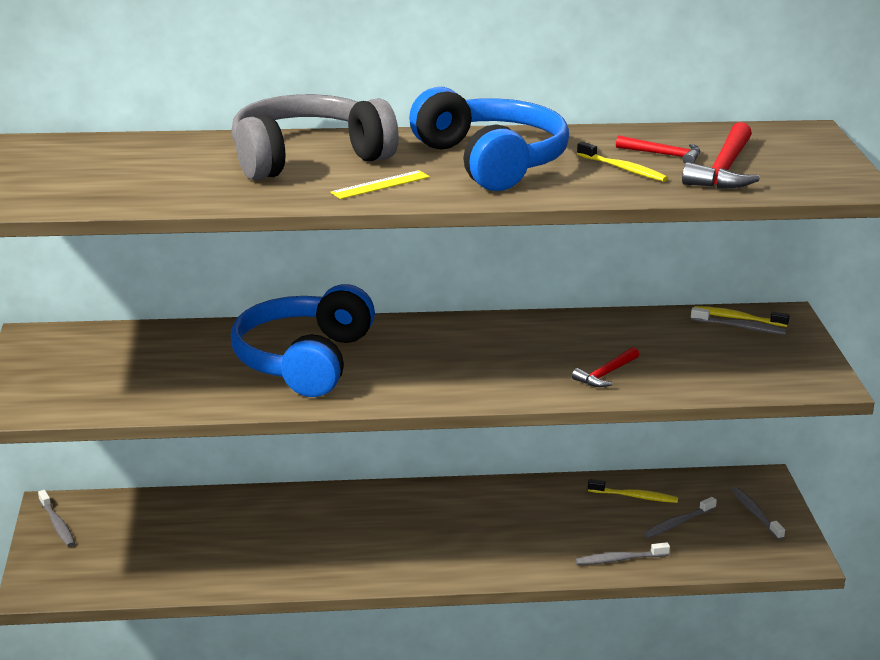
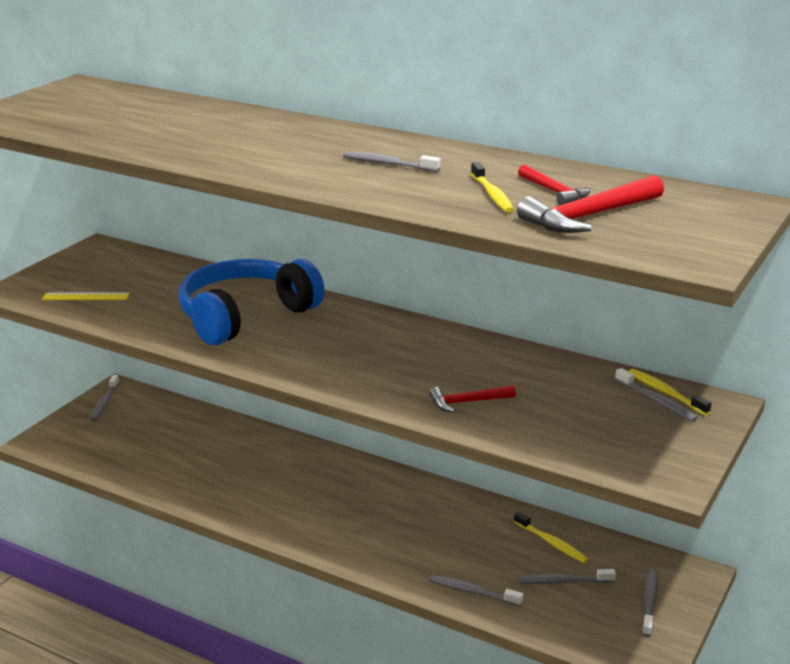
camera: 35 degrees right, 0 degrees up
(307, 157) = (251, 131): grey headphones -> none
(380, 185) = (264, 161): yellow ruler -> yellow ruler (85, 297)
(492, 161) = (389, 164): blue headphones -> grey toothbrush

